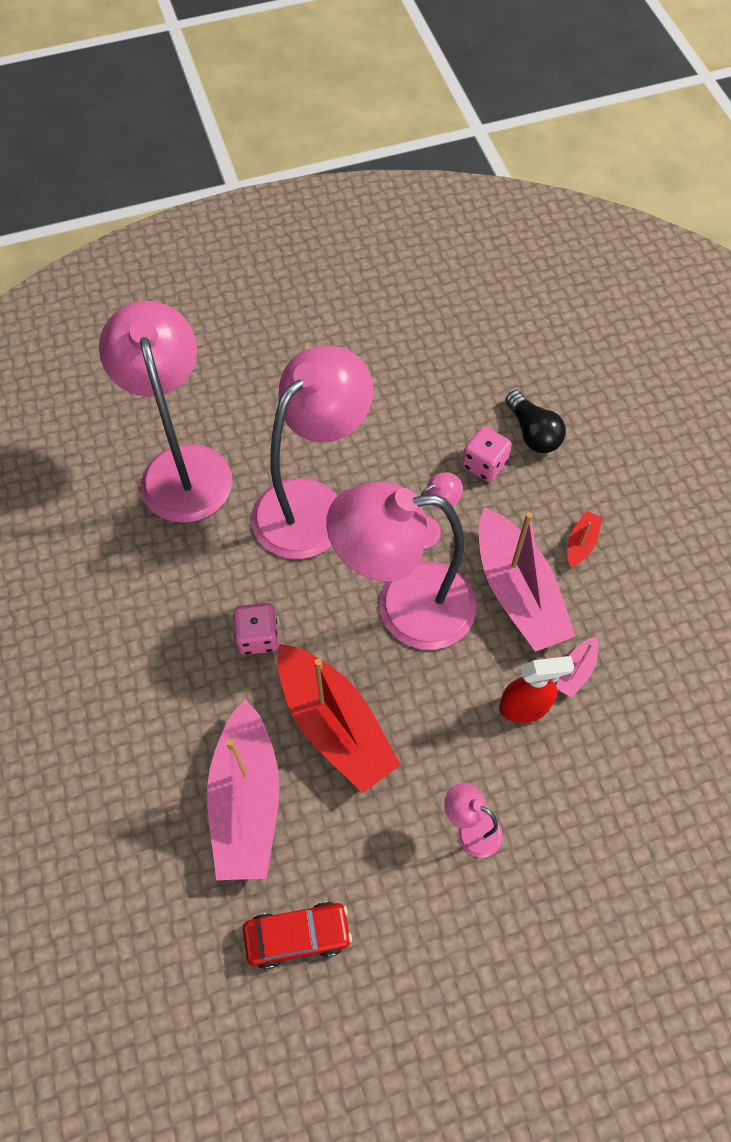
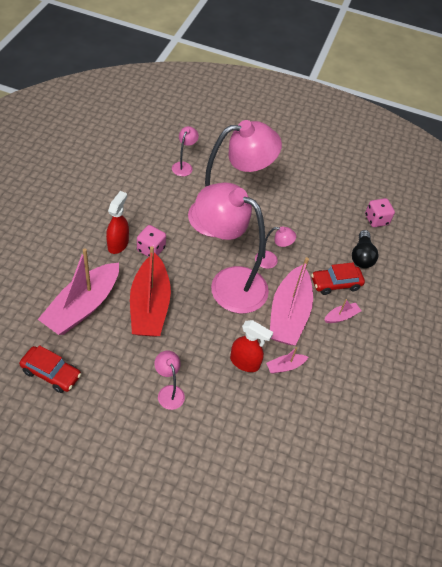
camera: 30 degrees right, 10 degrees down
(182, 466) = (184, 166): pink lamp -> pink lamp, size x0.41
(205, 665) = (118, 244): none -> red spray bottle
(484, 464) = (324, 253): pink dice -> pink dice (376, 220)
(535, 500) = (335, 284): none -> red car
(581, 543) = (341, 316): red boat -> pink boat

